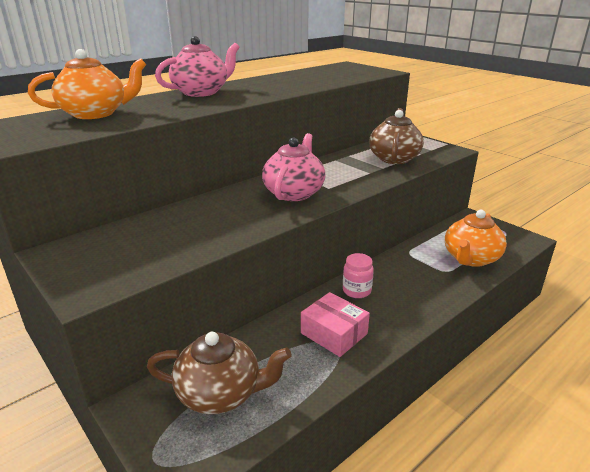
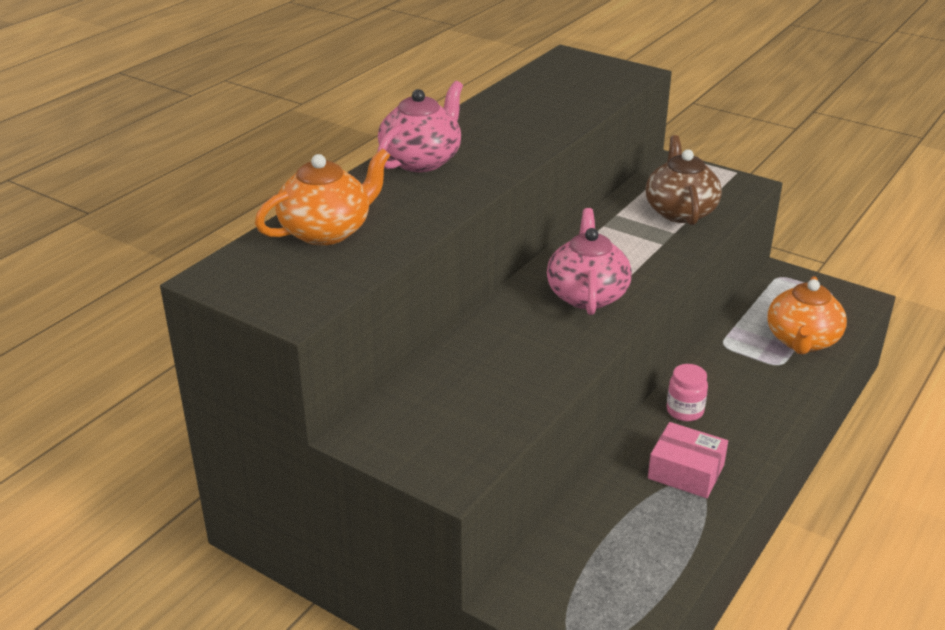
camera: 15 degrees left, 5 degrees up
(221, 393) = (600, 564): brown teapot -> none

